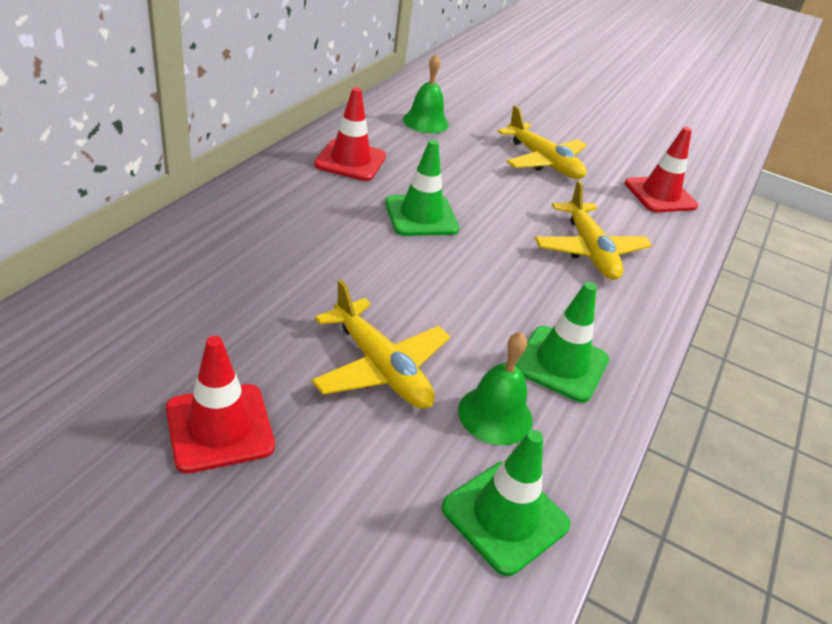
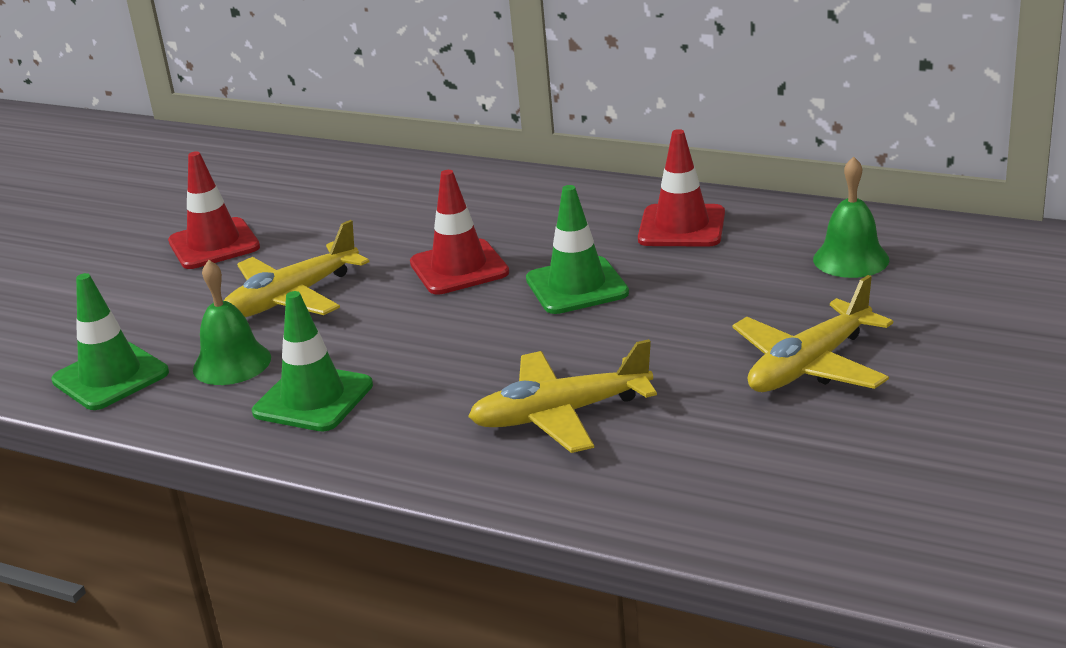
camera: 95 degrees right, 10 degrees down
(660, 195) = (787, 489): red traffic cone -> red traffic cone (459, 268)

